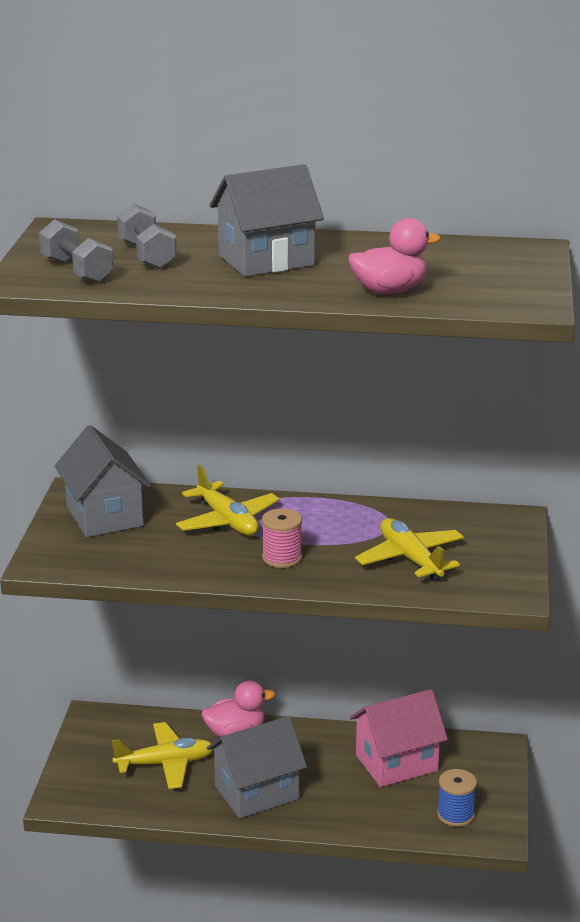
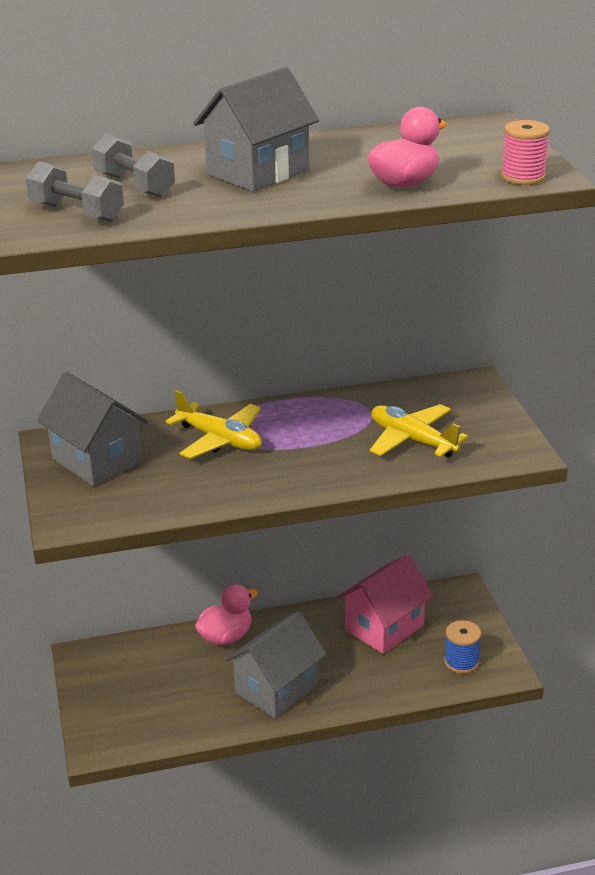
camera: 20 degrees left, 5 degrees up
(165, 764) = (177, 684): yellow plane -> none
(282, 558) = (296, 465): pink spool -> pink spool (523, 177)

